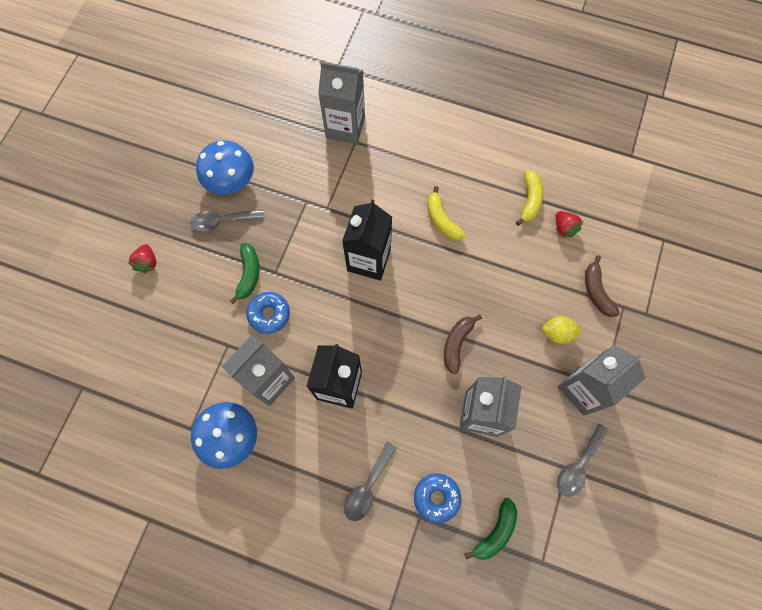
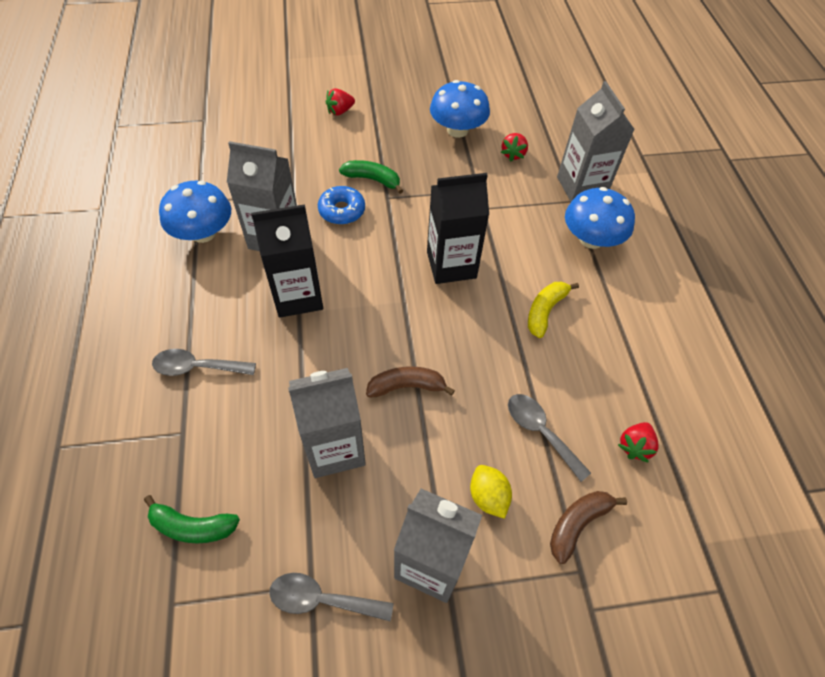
camera: 60 degrees right, 15 degrees down
(223, 221) = (413, 141): grey spoon -> grey spoon (541, 432)
(248, 274) = (372, 180): green banana -> green banana turned 135 degrees counterclockwise
(283, 154) = (513, 154): none -> red strawberry
(397, 152) = (591, 239): none -> blue mushroom
(436, 497) = (211, 441): blue donut -> none
(529, 200) = (639, 391): yellow banana -> none

